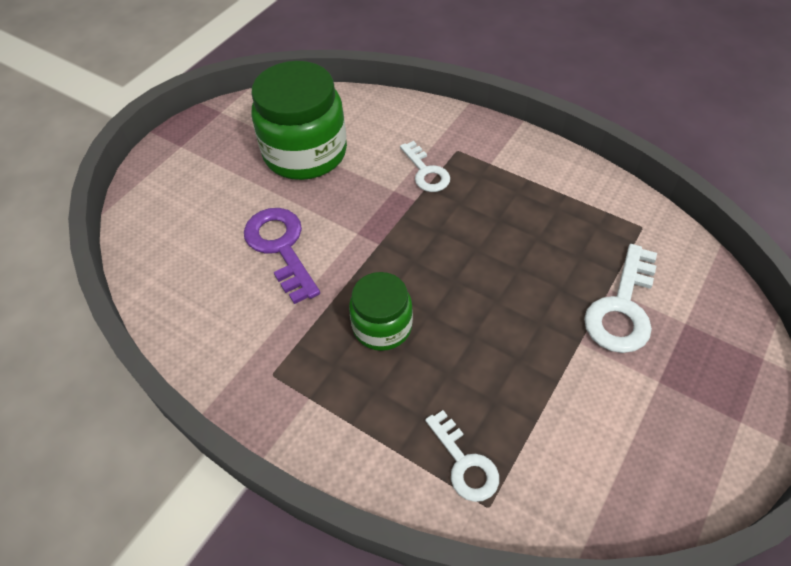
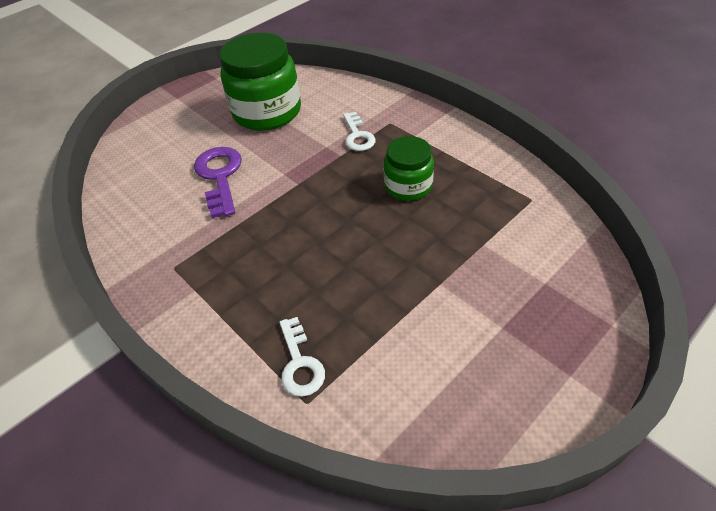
camera: 15 degrees right, 5 degrees down
(382, 326) = (275, 245): green jar -> green jar (408, 186)
(622, 308) = (489, 261): white key -> none

